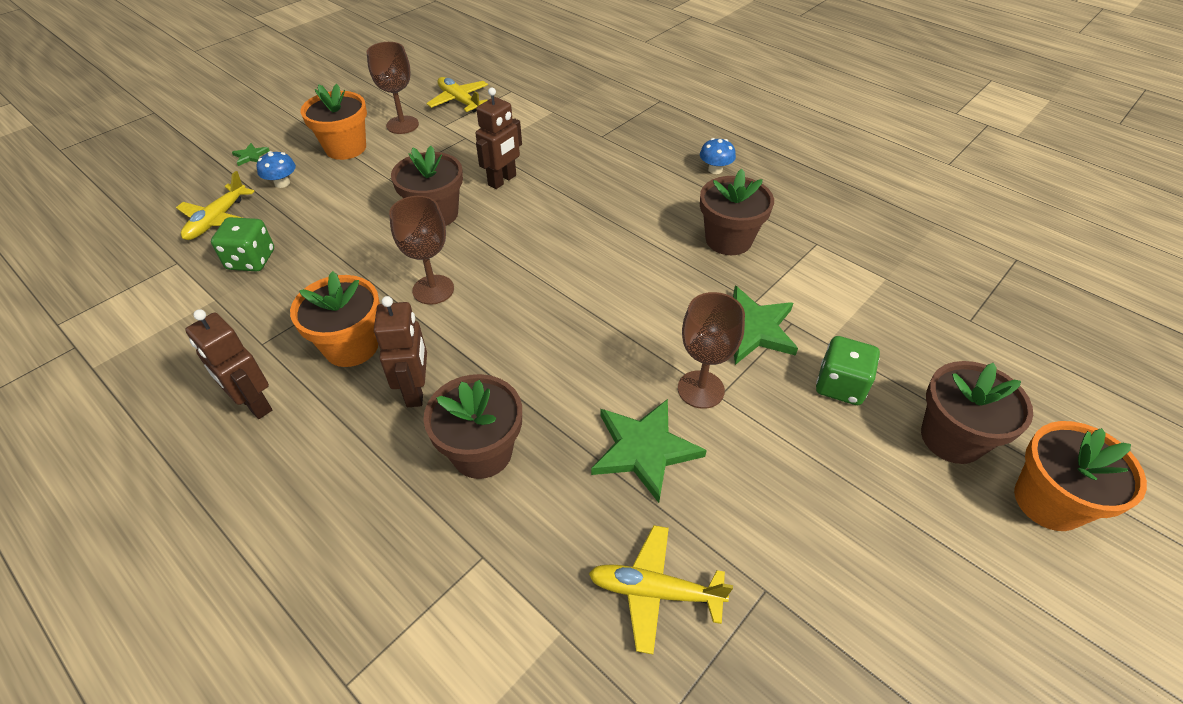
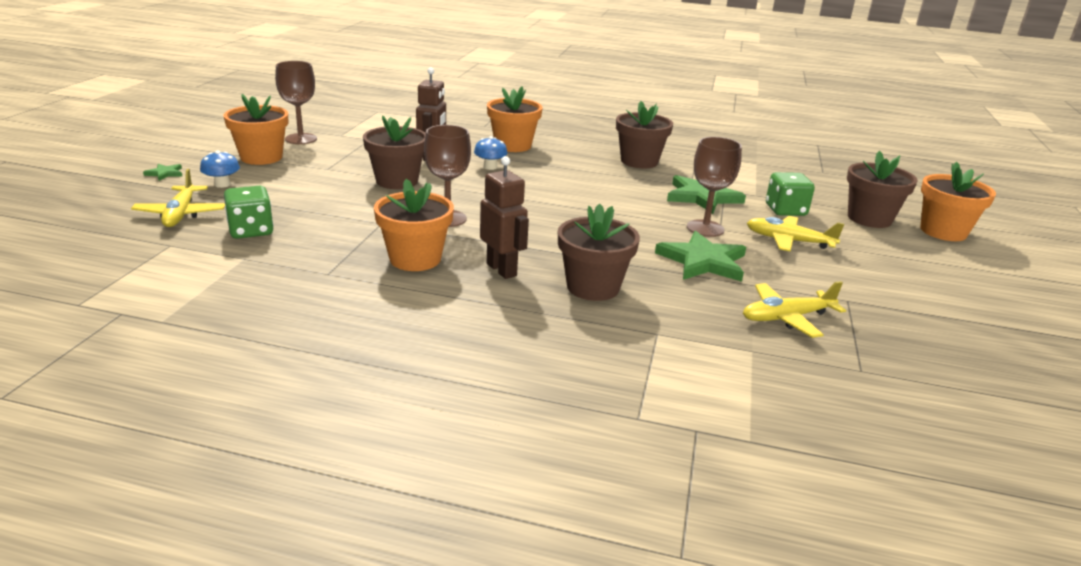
camera: 30 degrees left, 20 degrees down
(254, 404) = (367, 305): brown robot -> none
(459, 101) = (338, 121): yellow plane -> yellow plane (789, 241)
(603, 178) = (513, 145): none -> orange flower pot
(715, 169) = (589, 131): blue mushroom -> blue mushroom (490, 167)

